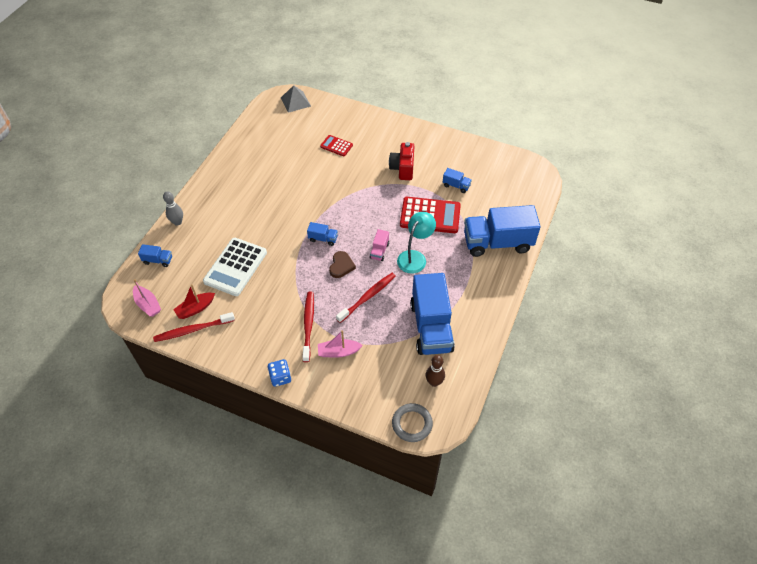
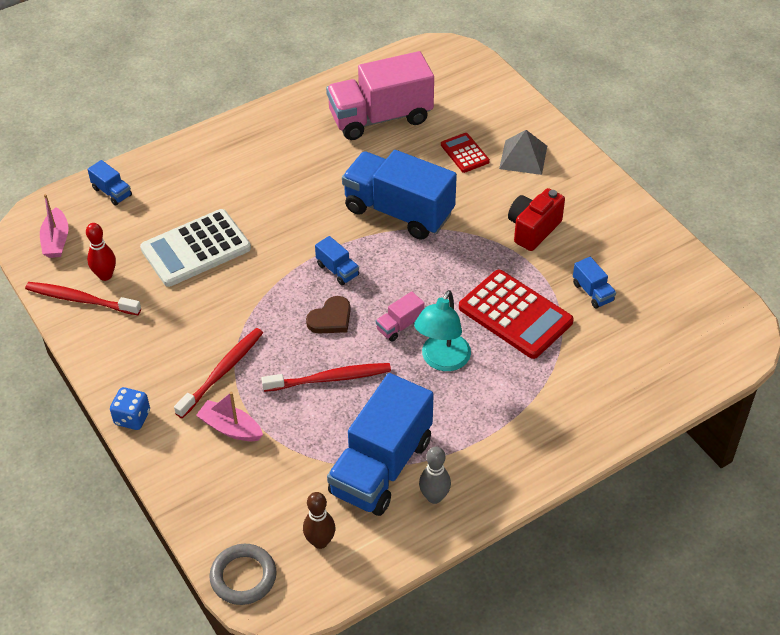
camera: 35 degrees right, 5 degrees down
(177, 222) = (174, 156): grey bowling pin -> grey bowling pin (434, 497)
(195, 309) = (105, 275): red boat -> red bowling pin
(276, 147) = (380, 118): none -> pink truck
(295, 102) = (460, 66): grey pyramid -> grey pyramid (523, 157)
(415, 257) = (442, 360): turquoise lamp -> turquoise lamp turned 135 degrees clockwise
(497, 243) = (583, 405): blue truck -> blue truck (398, 212)

